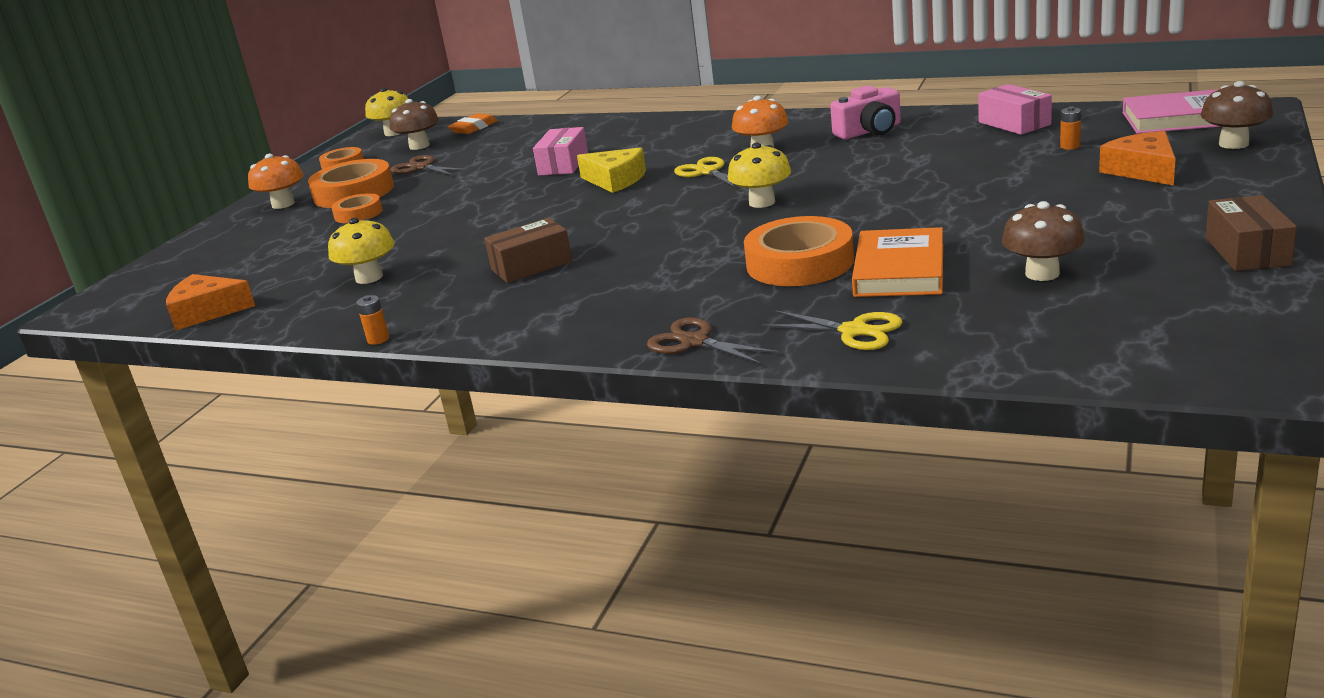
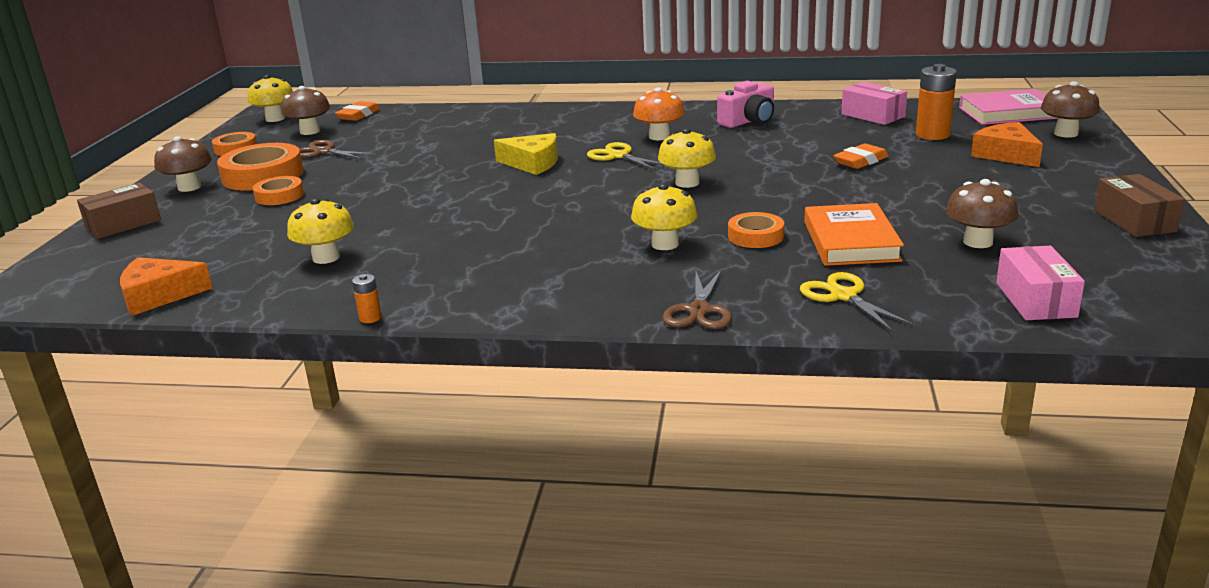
camera: 15 degrees left, 0 degrees up
(283, 204) = (189, 187): orange mushroom -> brown mushroom
(531, 266) = (493, 243): brown box -> brown box (123, 224)
(563, 164) = (471, 149): pink box -> pink box (1035, 300)
(694, 342) = (699, 310): brown scissors -> brown scissors turned 105 degrees counterclockwise
(700, 270) = (665, 244): none -> yellow mushroom
(800, 263) = (755, 236): orange tape -> orange tape, size x0.57
(854, 331) = (843, 296): yellow scissors -> yellow scissors turned 135 degrees counterclockwise
(966, 178) = (860, 161): none -> orange eraser
(1070, 146) = (932, 135): orange battery -> orange battery, size x2.05

